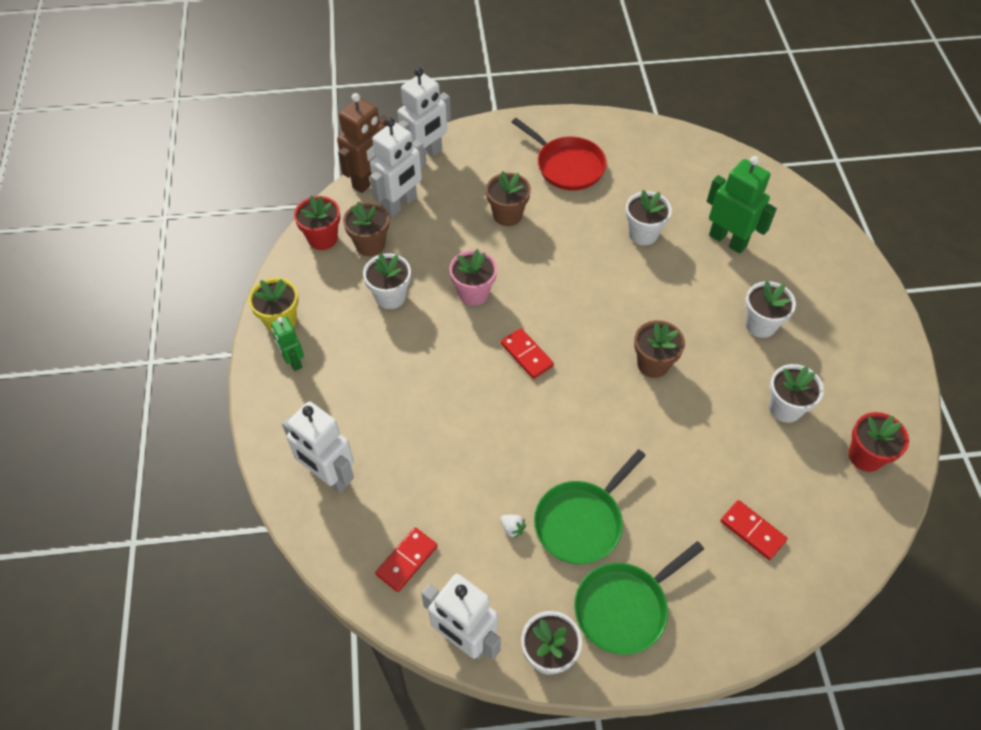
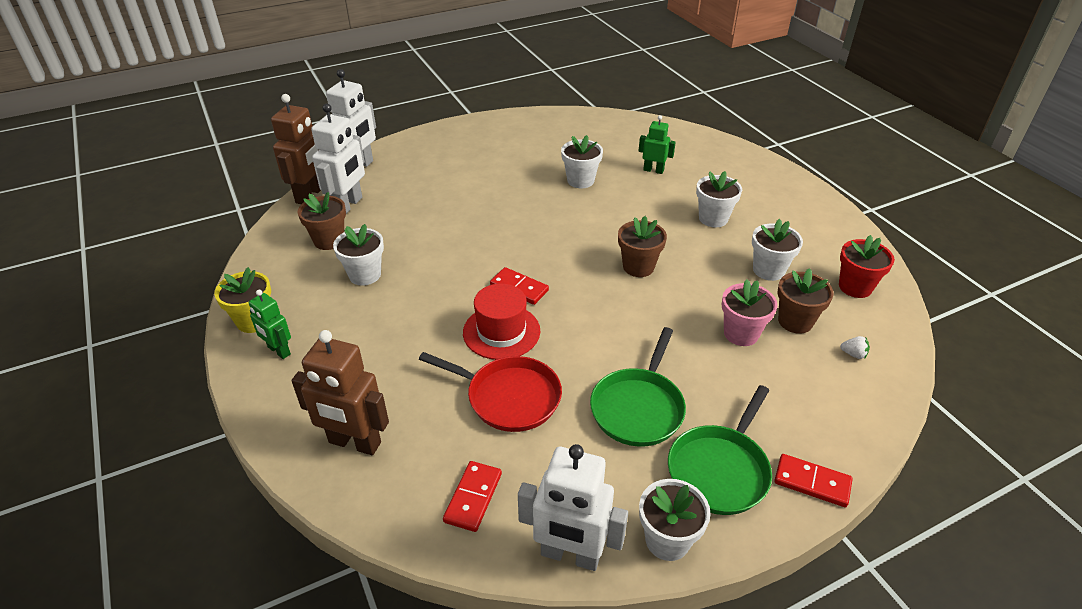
camera: 20 degrees left, 15 degrees down
(322, 238) = (278, 246): red flower pot -> none
(329, 476) = (354, 443): white robot -> brown robot
(473, 293) = (447, 254): pink flower pot -> pink flower pot (741, 333)
(491, 400) = (501, 332): none -> red hat
(507, 215) = (454, 192): brown flower pot -> brown flower pot (795, 321)
(512, 528) = (573, 434): white strawberry -> white strawberry (853, 354)
(567, 166) = (492, 150): red pan -> red pan (509, 397)
(728, 240) = (653, 170): green robot -> green robot, size x0.59
(752, 531) = (798, 369): red domino -> red domino (812, 482)

